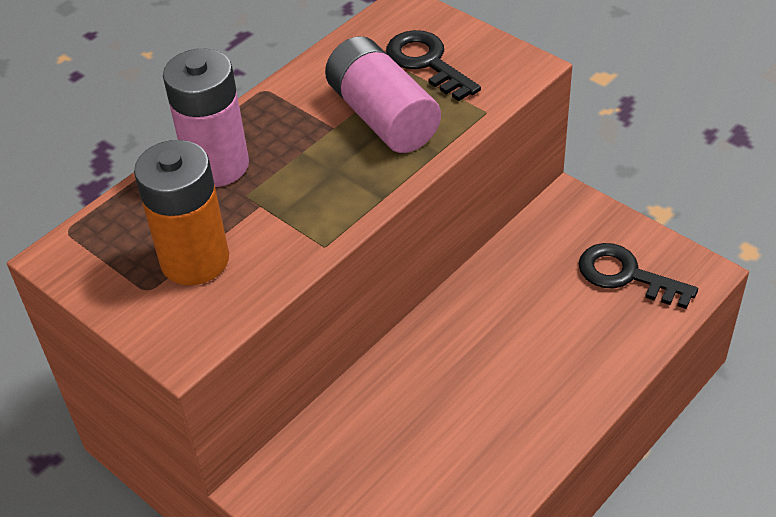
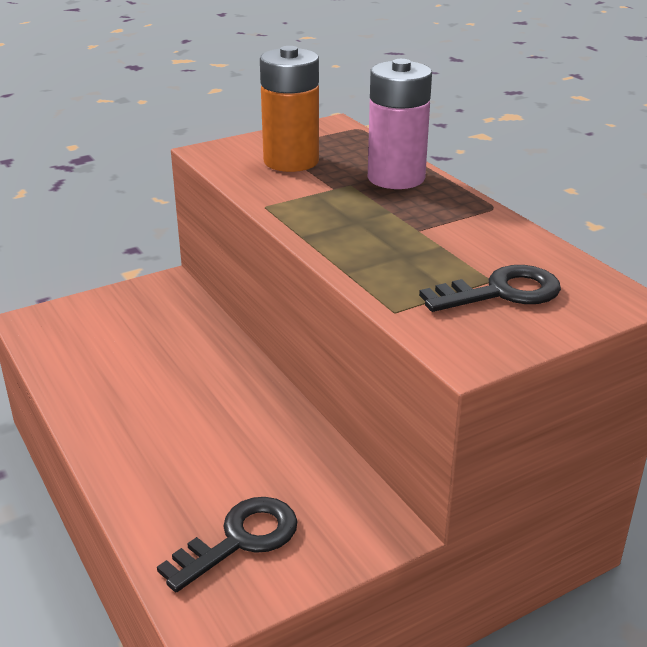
camera: 105 degrees right, 15 degrees down
(383, 116) = (419, 254): pink battery -> none

